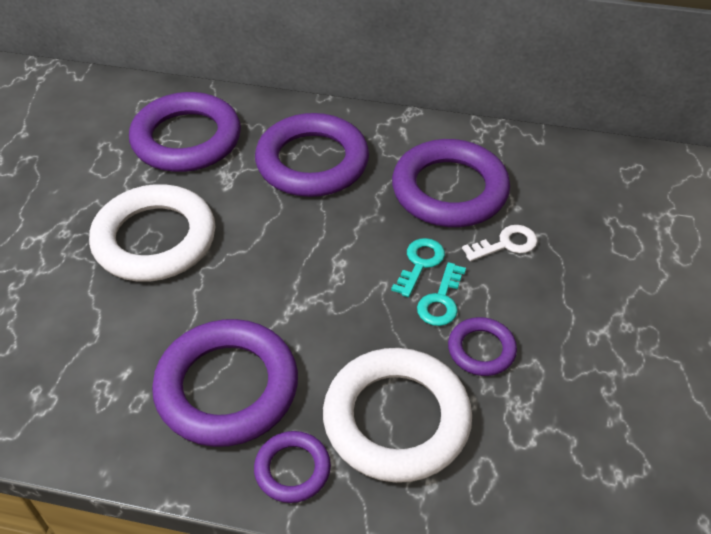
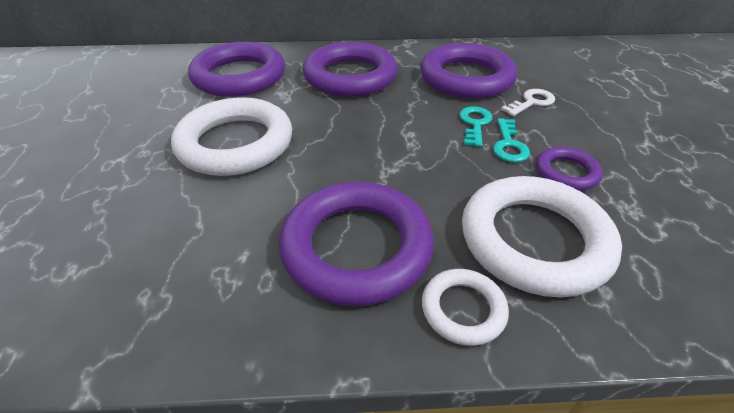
camera: 15 degrees left, 5 degrees down
(292, 469) = (463, 309): purple ring -> white ring

